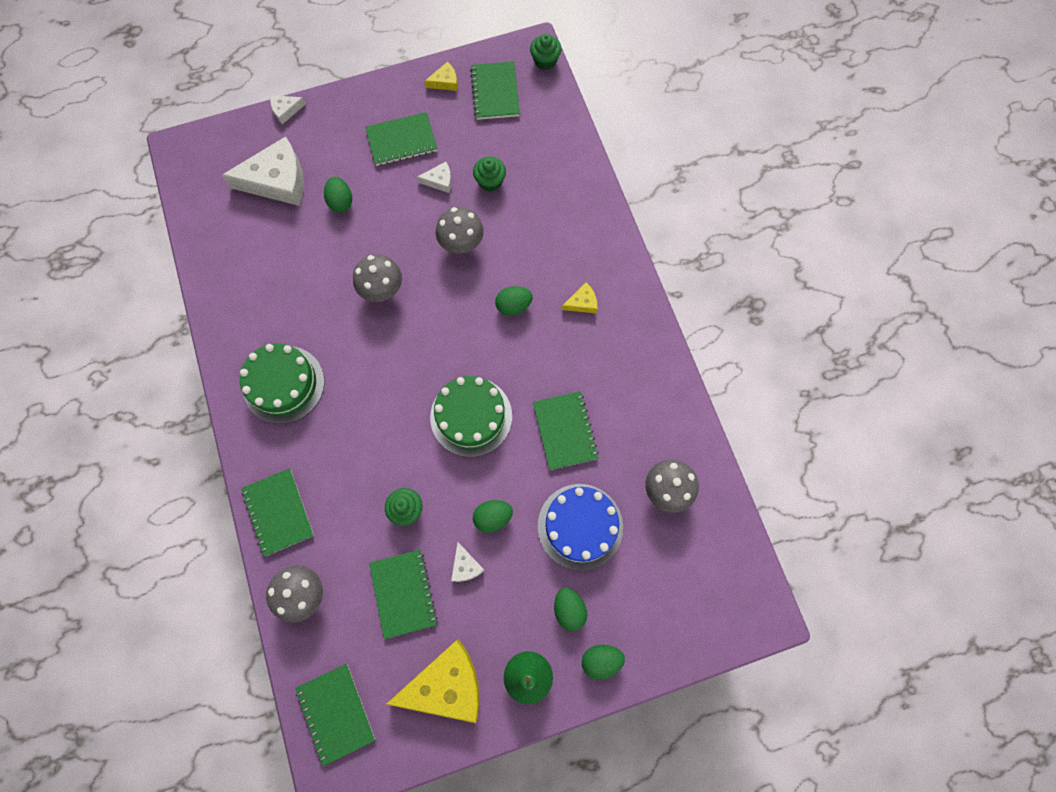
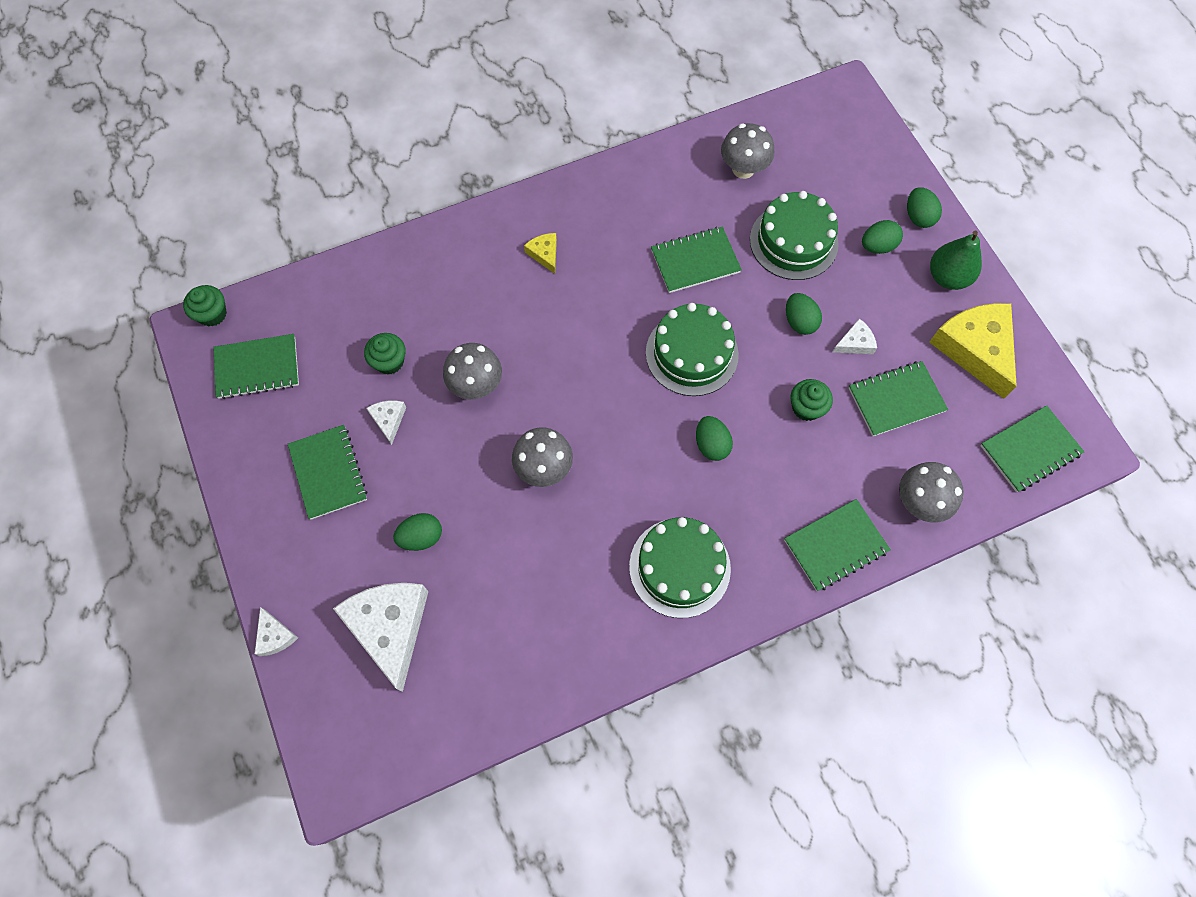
camera: 95 degrees left, 5 degrees down
(445, 82) = (238, 429): yellow cheese -> none
(513, 306) = (554, 322): green egg -> green egg (711, 445)
(580, 526) = (793, 241): blue cake -> green cake

